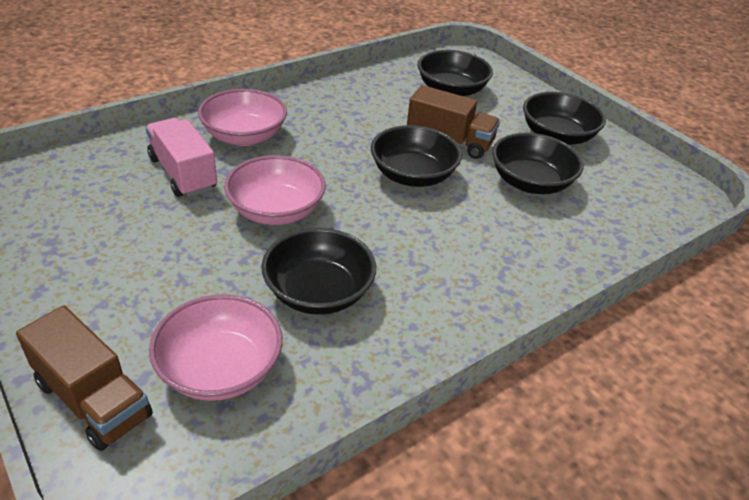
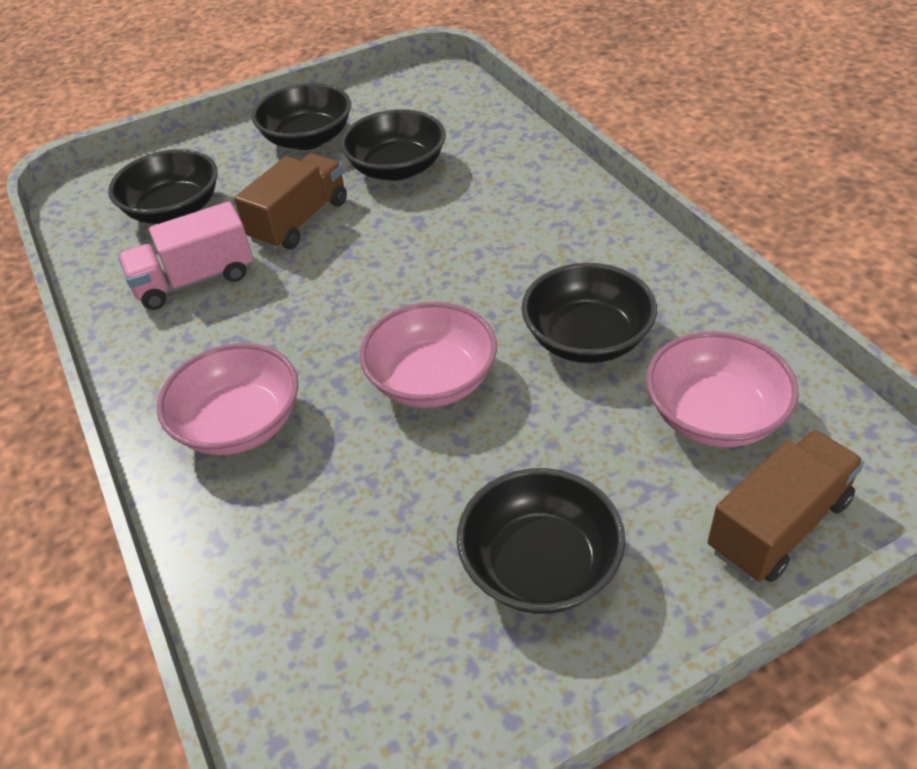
camera: 75 degrees left, 5 degrees up
(183, 173) = (330, 491): pink truck -> pink truck (195, 280)
(412, 175) = (370, 256): black bowl -> black bowl (540, 565)

